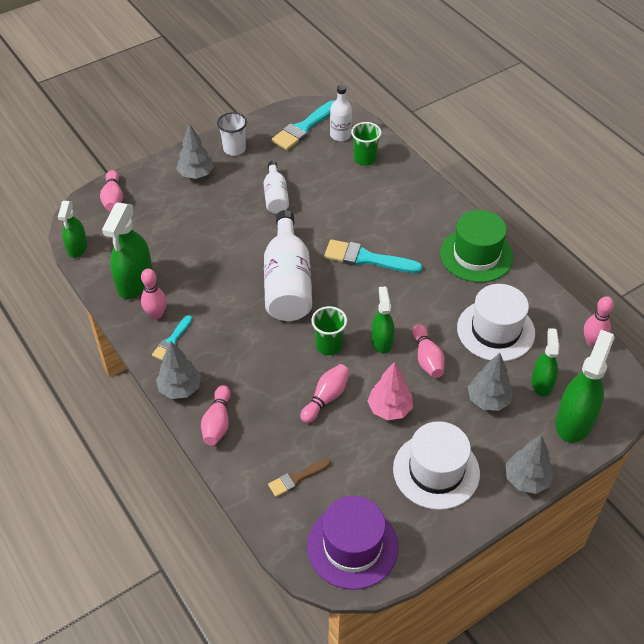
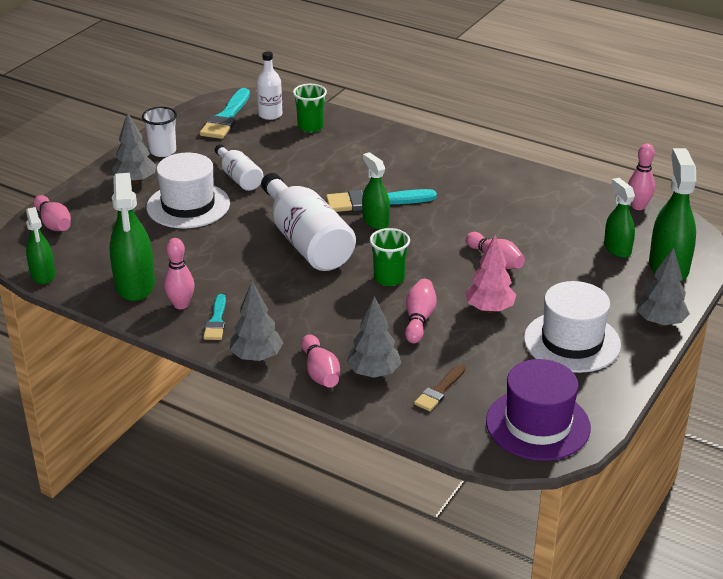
camera: 25 degrees left, 15 degrees down
(382, 341) = (440, 260): green spray bottle -> green spray bottle (375, 221)
(476, 255) = (480, 172): green hat -> none
(488, 400) = (578, 275): grey tree -> grey tree (373, 373)
(495, 330) = (543, 222): white hat -> white hat (188, 205)

